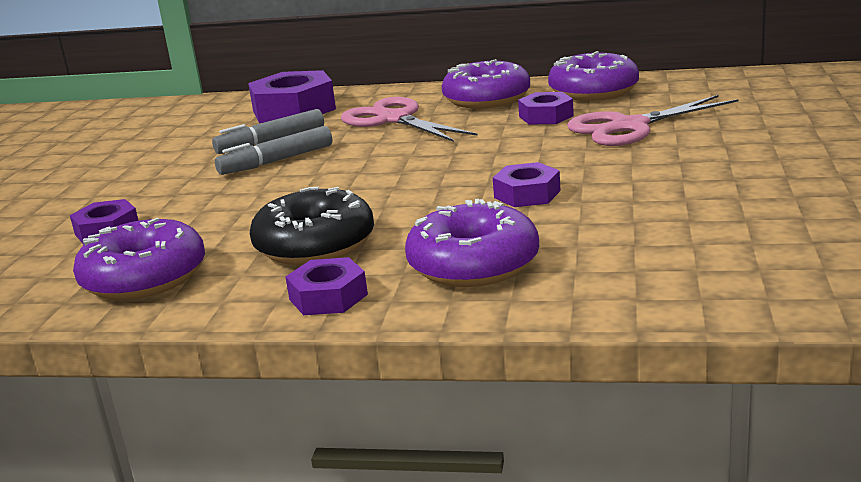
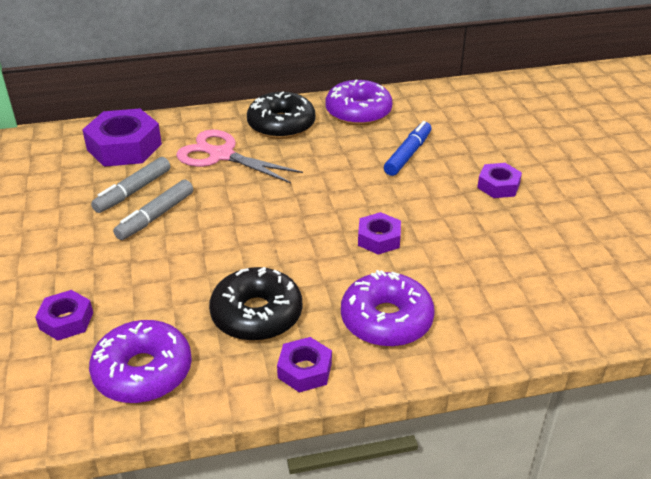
camera: 25 degrees left, 15 degrees up
(487, 99) = (281, 125): purple donut -> black donut
(546, 116) = (340, 145): purple nut -> purple nut (498, 186)
(629, 127) = (407, 155): pink scissors -> blue marker

